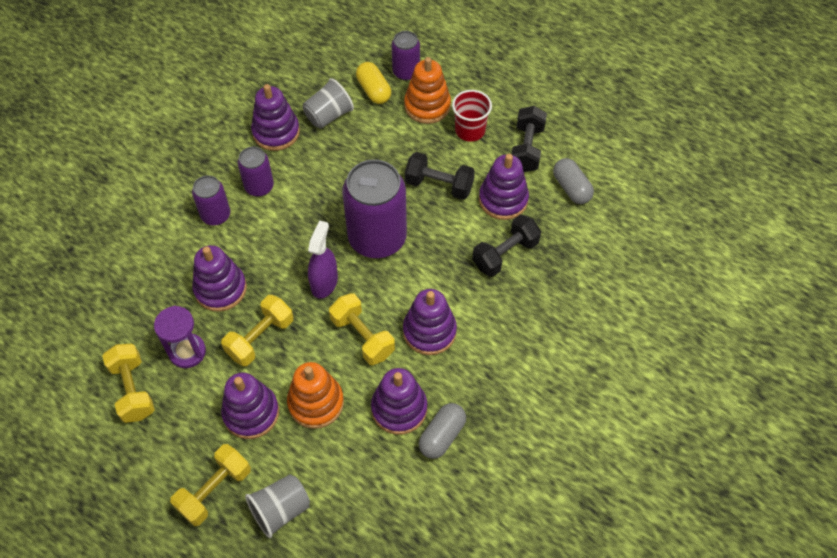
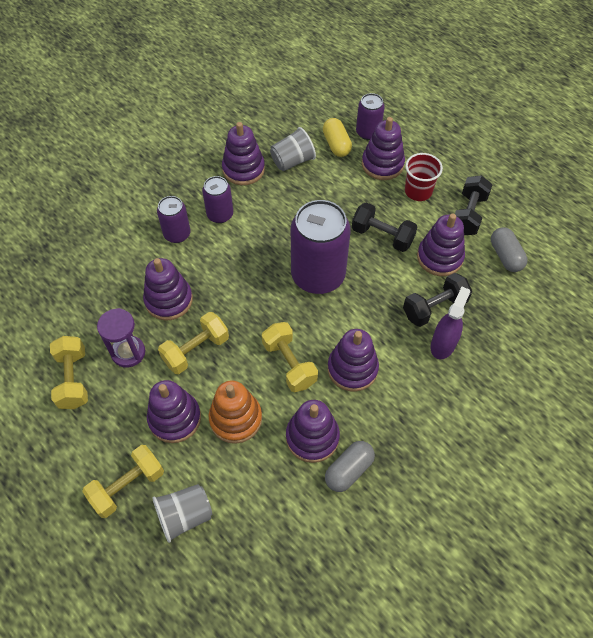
camera: 10 degrees right, 0 degrees up
(324, 283) = (263, 309): purple spray bottle -> purple spray bottle (443, 344)
(427, 106) = (382, 164): orange stacking toy -> purple stacking toy

